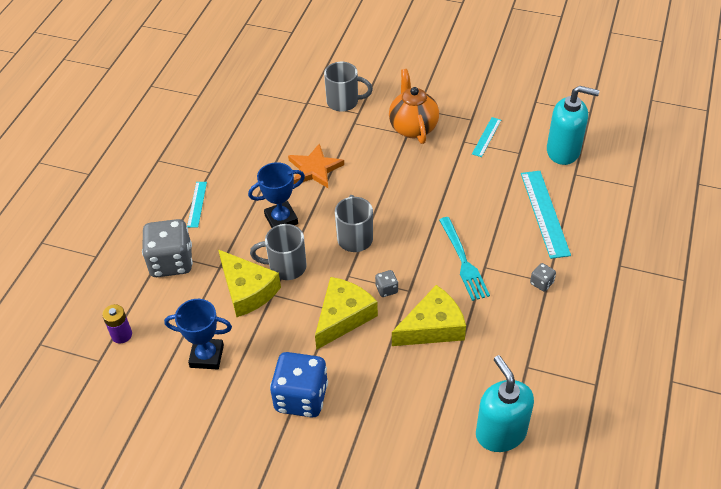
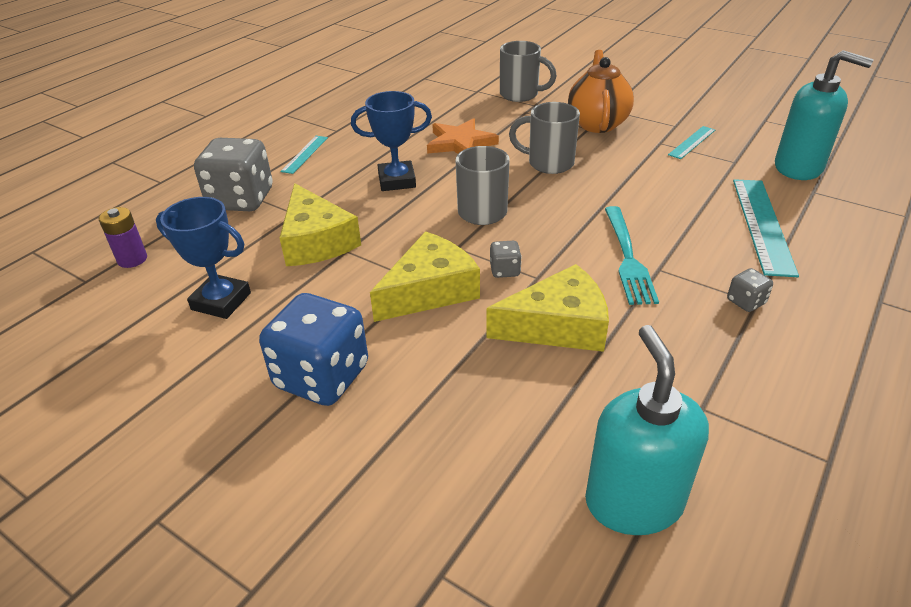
camera: 15 degrees right, 10 degrees down
(286, 267) = (379, 226): grey mug -> grey mug (548, 163)

